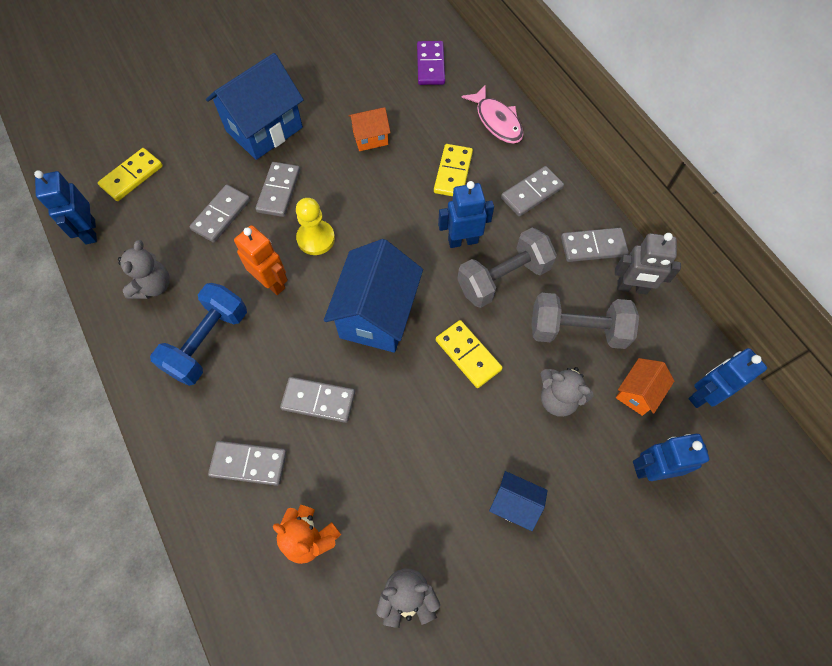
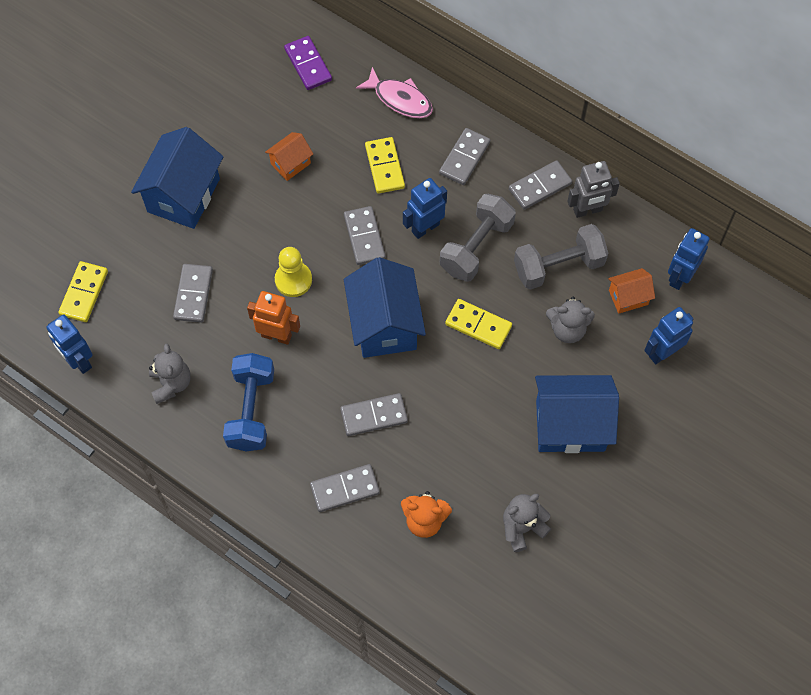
camera: 25 degrees left, 0 degrees up
(278, 191) = (233, 250): grey domino -> grey domino (364, 237)
(514, 504) = (570, 425): blue house -> blue house, size x1.98
(637, 393) = (628, 297): orange house -> orange house turned 60 degrees clockwise

